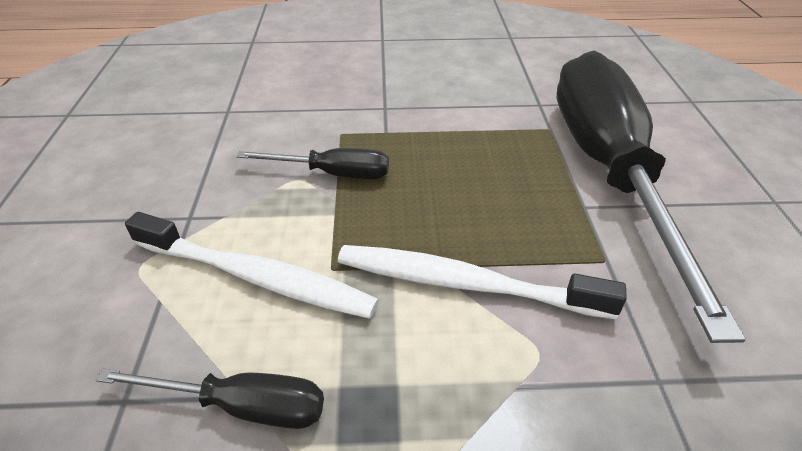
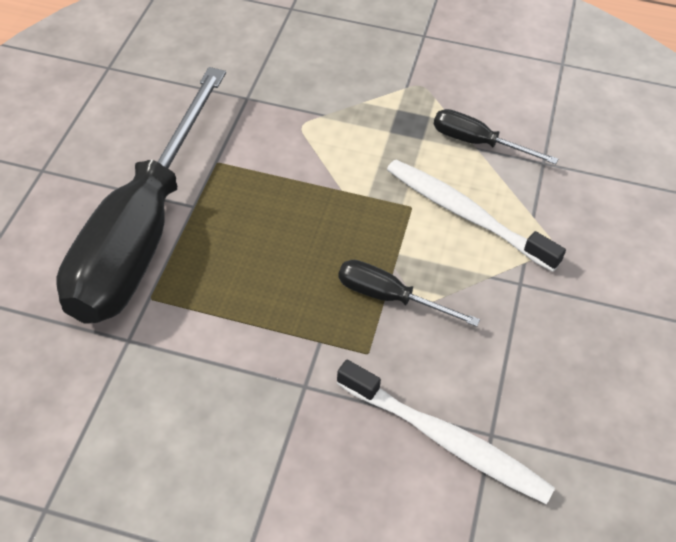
camera: 165 degrees left, 10 degrees up
(465, 284) = (323, 172): white toothbrush -> white toothbrush (446, 440)

